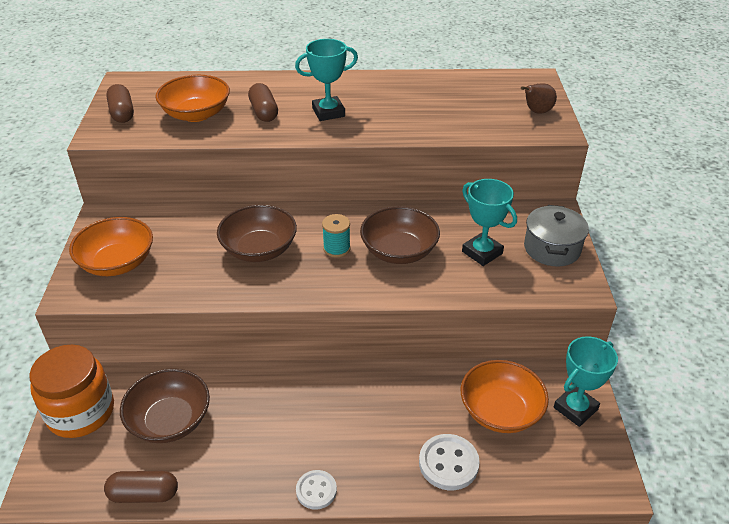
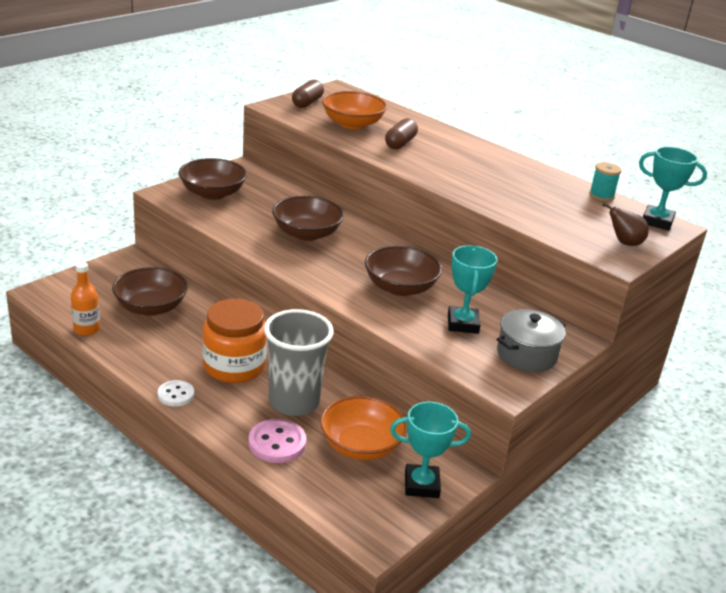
camera: 40 degrees right, 10 degrees down
(81, 412) = (113, 273): orange jar -> orange jar (234, 366)
(117, 263) = (212, 193): orange bowl -> brown bowl
(144, 494) = (86, 329): brown capsule -> orange bottle
(328, 112) = (446, 164): turquoise trophy -> turquoise trophy (657, 221)
(336, 248) = (358, 262): turquoise spool -> turquoise spool (601, 196)
(408, 414) = (294, 402): none -> grey cup
(448, 463) = (277, 443): white button -> pink button

